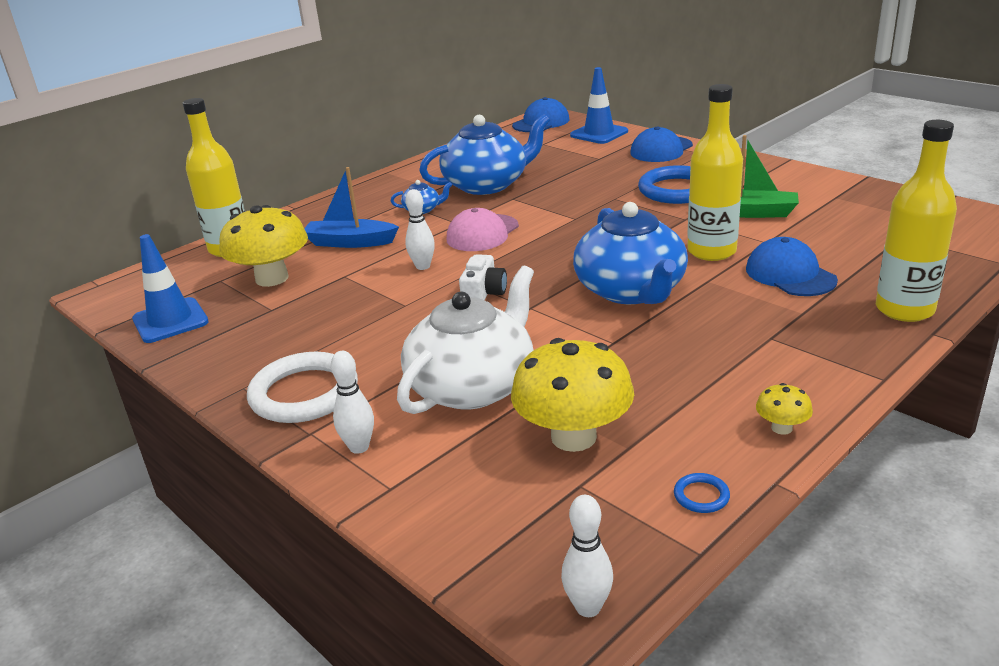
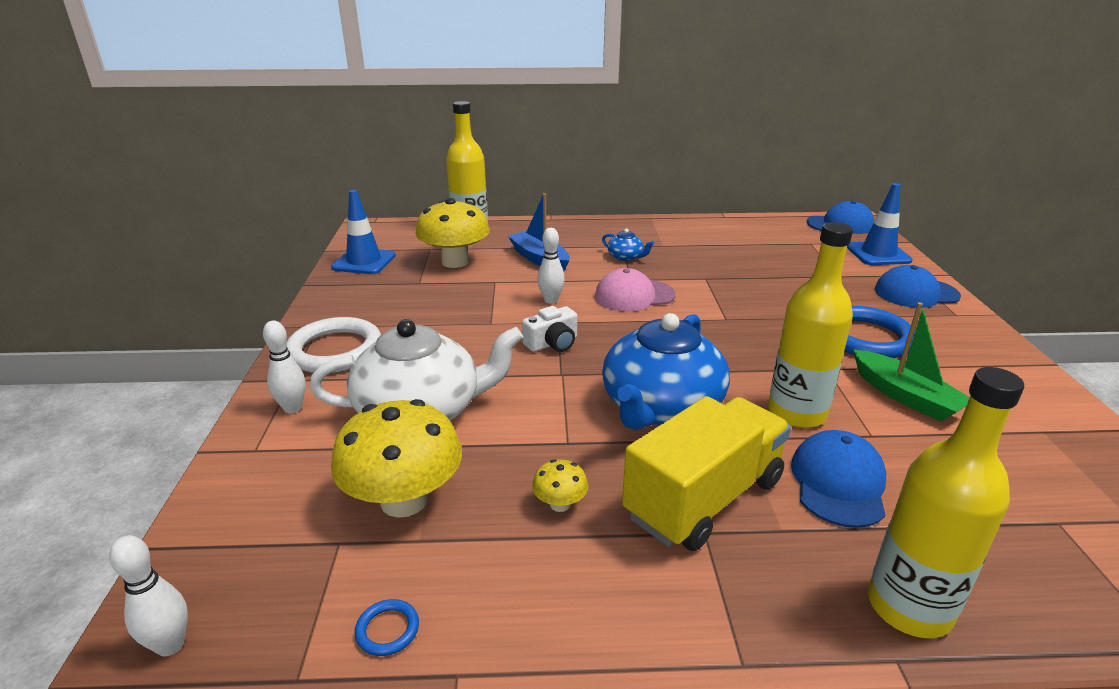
camera: 40 degrees right, 0 degrees up
(487, 184) = (705, 258): blue teapot -> none
(742, 322) = (704, 498): none -> yellow truck
(781, 428) = (555, 627): yellow mushroom -> yellow mushroom (560, 504)

